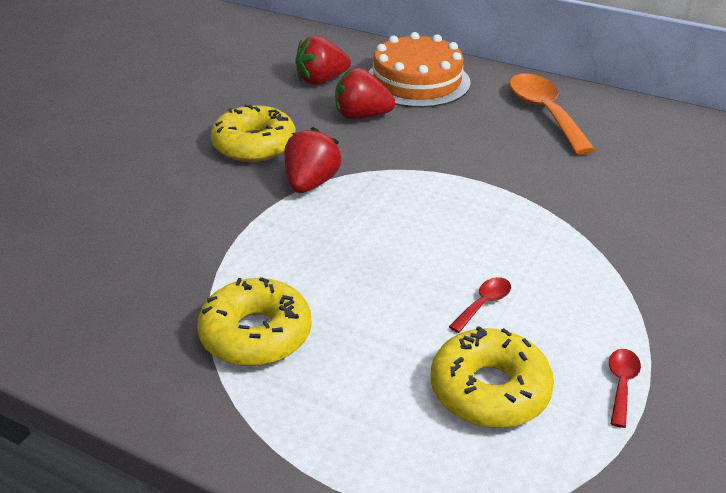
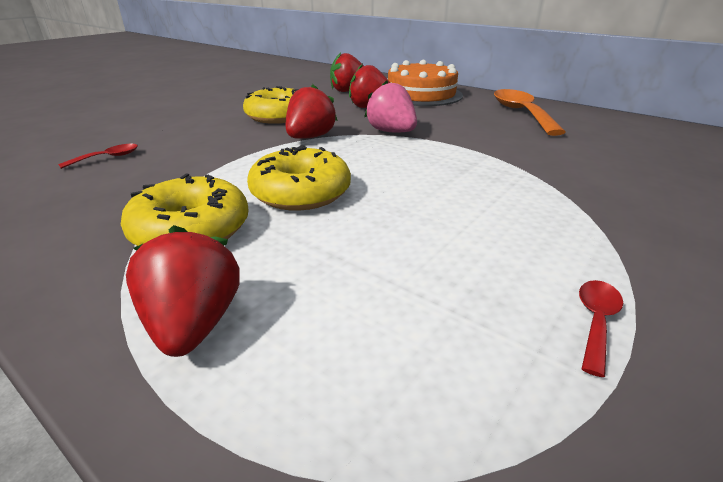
camera: 10 degrees right, 5 degrees down
(318, 428) = (194, 324): none -> red strawberry
(402, 164) = (391, 132): none -> pink strawberry
(484, 304) = (436, 227): red spoon -> red spoon (107, 158)
(489, 390) = (421, 308): yellow donut -> yellow donut (301, 192)

